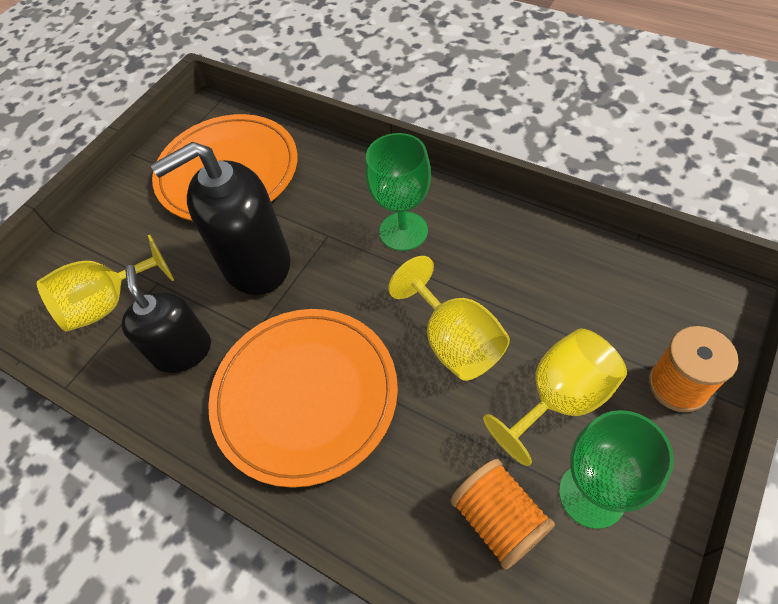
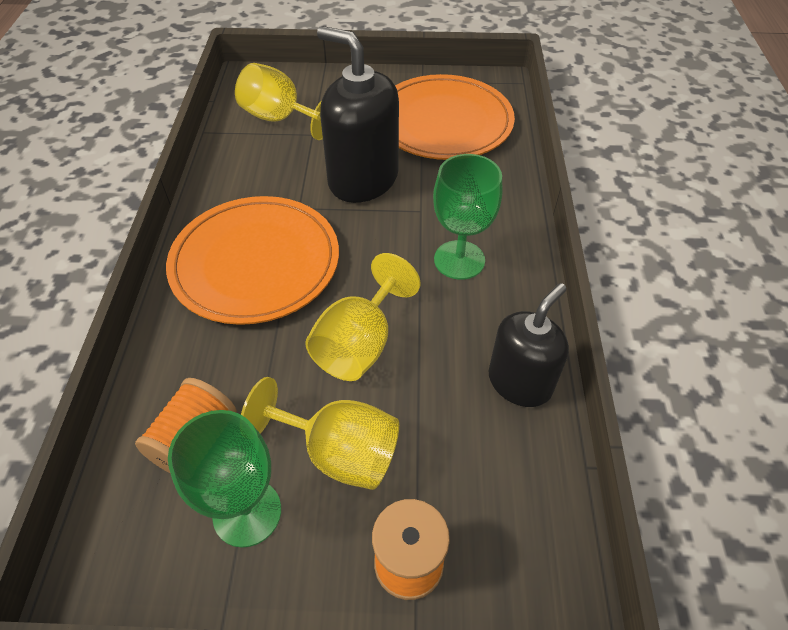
camera: 55 degrees right, 5 degrees down
(182, 351) = (260, 175): black soap dispenser -> black soap dispenser (519, 382)

